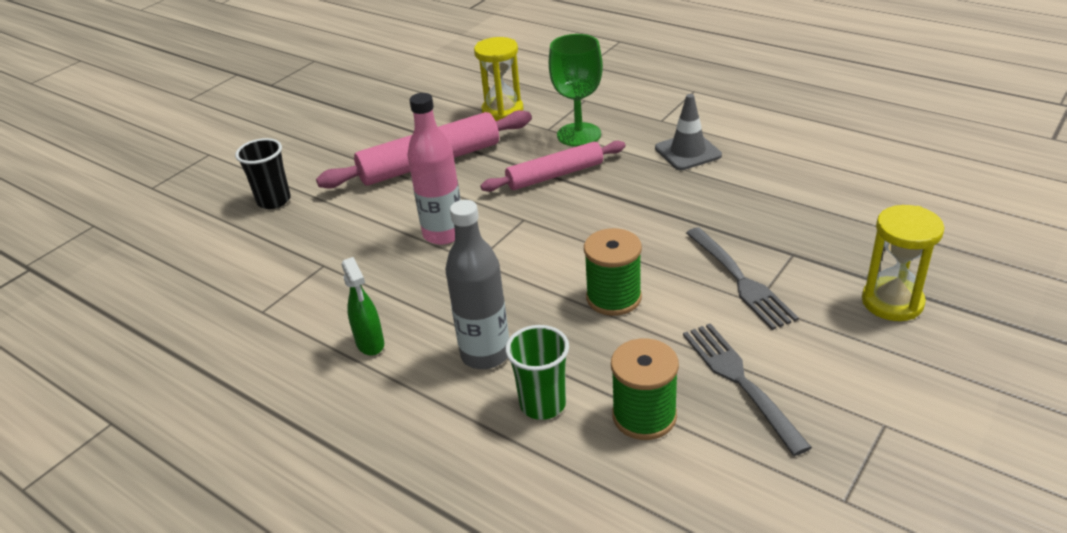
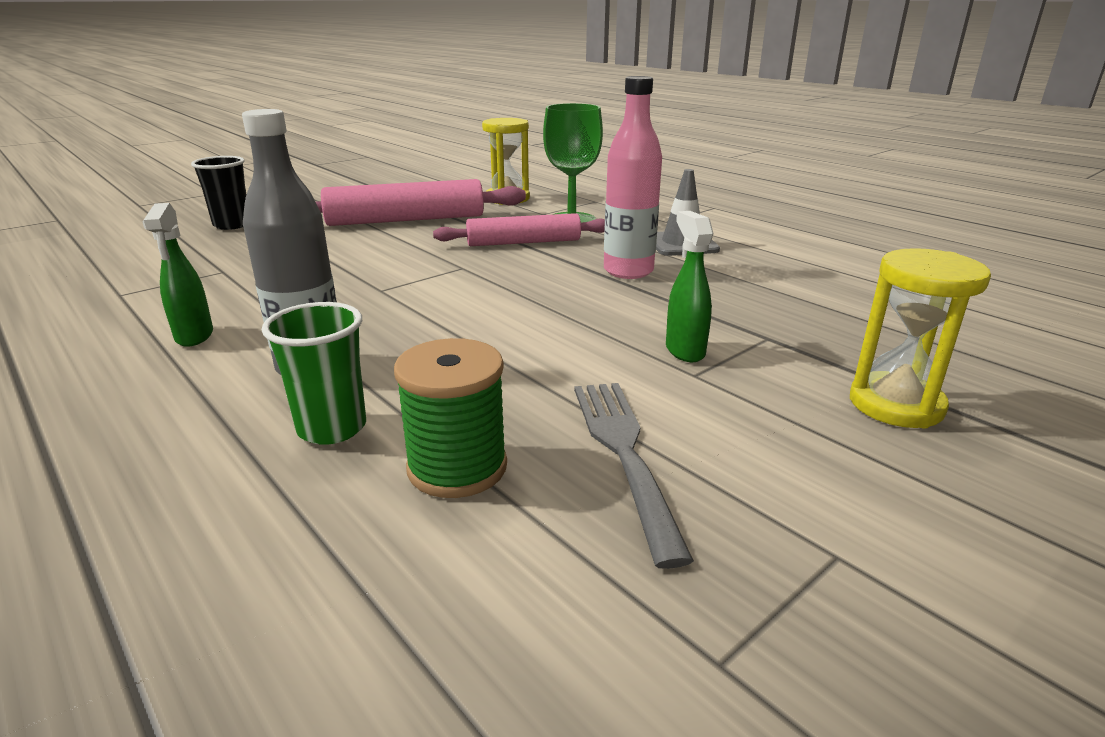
camera: 10 degrees right, 10 degrees down
(444, 234) = (368, 266): pink bottle -> pink bottle (628, 271)
(613, 298) = (511, 342): green spool -> none
(740, 280) = (684, 350): grey fork -> green spray bottle

